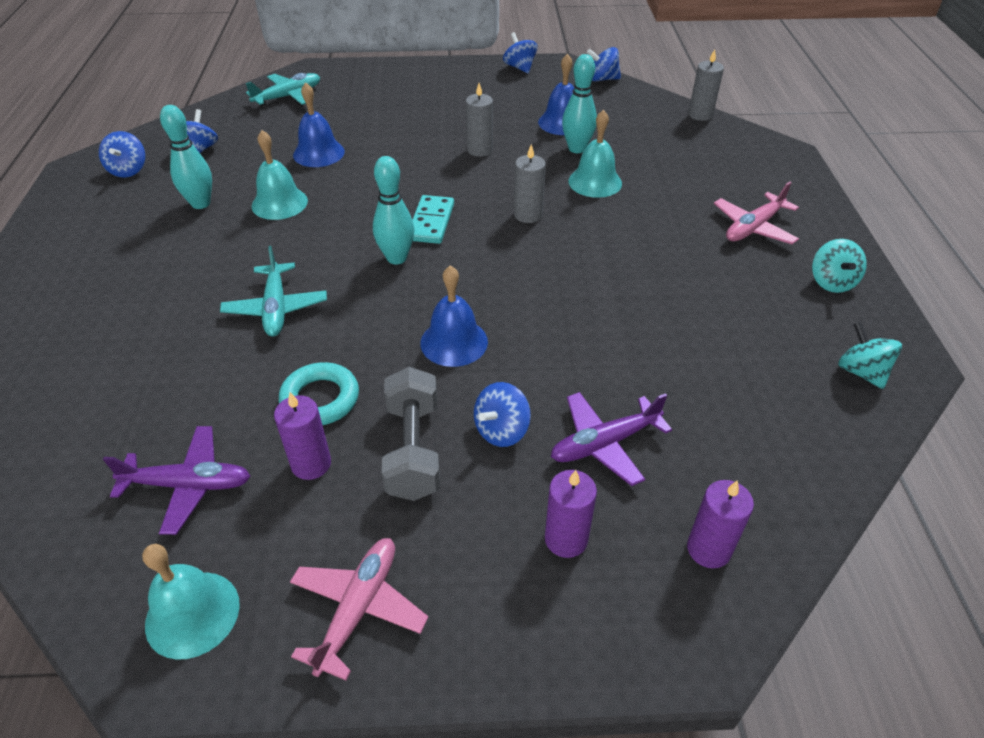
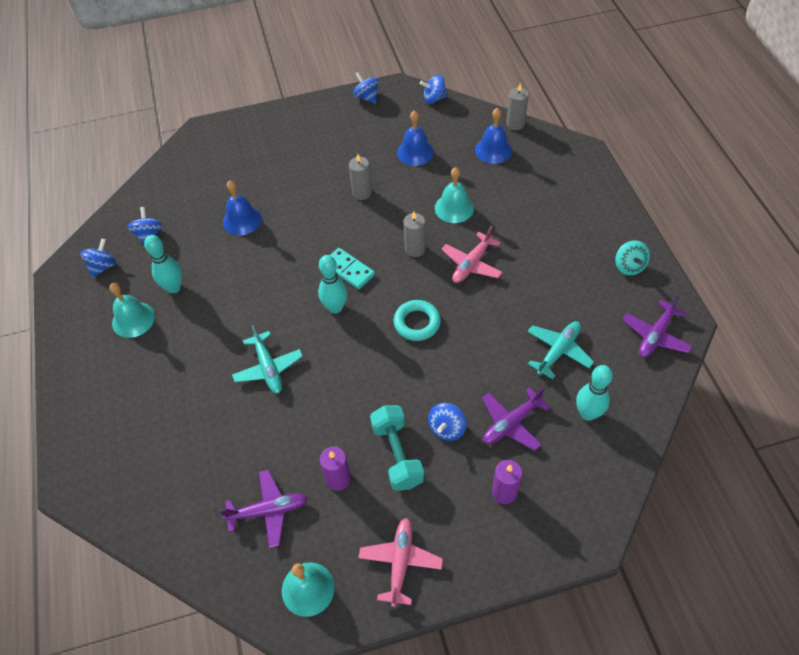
camera: 10 degrees left, 10 degrees up
(128, 170) = (103, 266): blue spinning top -> blue spinning top turned 135 degrees counterclockwise
(279, 203) = (232, 275): turquoise bell -> turquoise bell (133, 319)
(288, 96) = (194, 165): turquoise plane -> turquoise plane (558, 351)
(320, 399) = (326, 432): turquoise ring -> turquoise ring (417, 323)
(413, 450) = (397, 454): grey dumbbell -> turquoise dumbbell
(431, 222) = (348, 270): turquoise domino -> turquoise domino turned 45 degrees counterclockwise
(454, 342) = (397, 369): blue bell -> blue bell (493, 150)
(577, 149) = (433, 177): turquoise bowling pin -> turquoise bowling pin (587, 413)
(708, 549) = (585, 479): purple candle -> none
(753, 228) = (571, 229): pink plane -> pink plane (471, 264)
(861, 372) = (655, 335): turquoise spinning top -> purple plane

